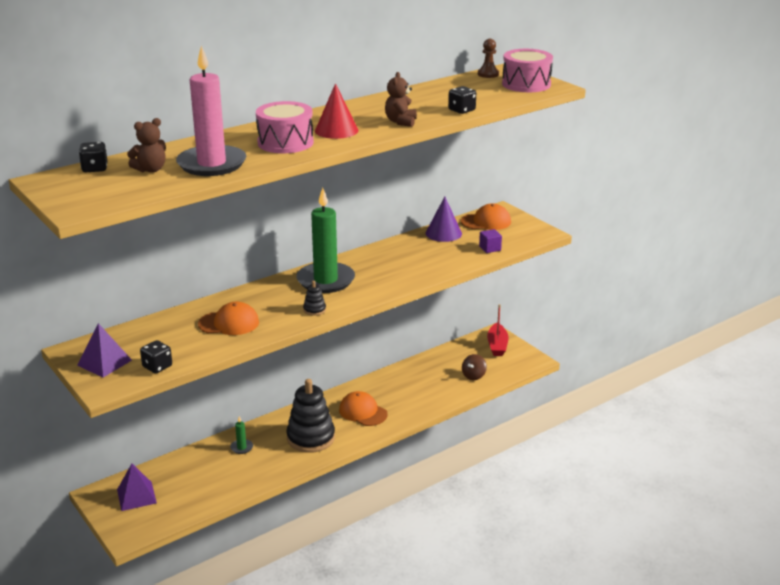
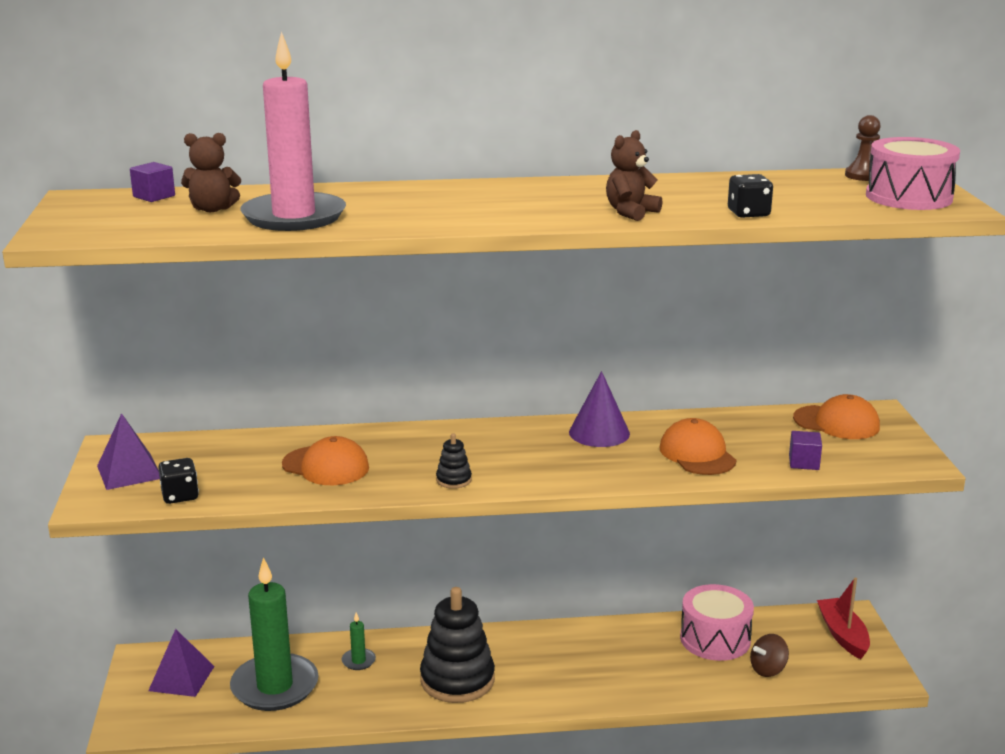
camera: 30 degrees right, 5 degrees down
(95, 168) = (154, 196): black dice -> purple cube
(285, 142) = (428, 209): pink drum -> pink drum (715, 639)
(325, 280) = (511, 445): green candle -> green candle (275, 686)
(336, 130) = (521, 207): red cone -> none
(362, 412) = (558, 668): orange cap -> orange cap (697, 454)
(443, 233) = (751, 423): purple cone -> purple cone (599, 433)
(497, 345) = (843, 635): red boat -> red boat turned 135 degrees clockwise

